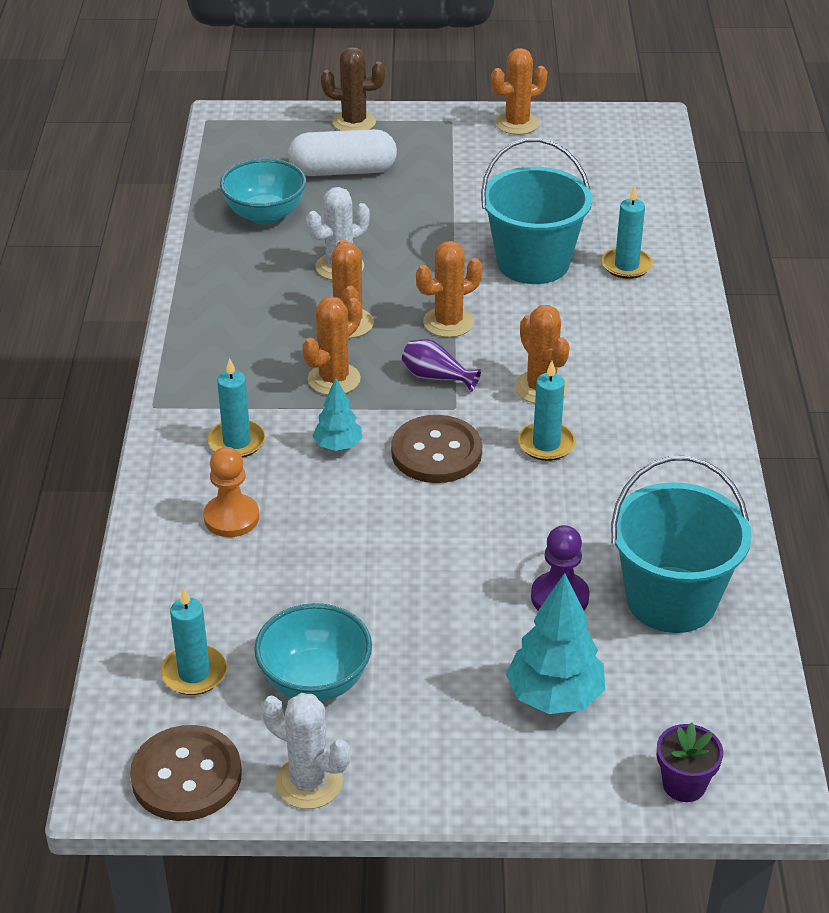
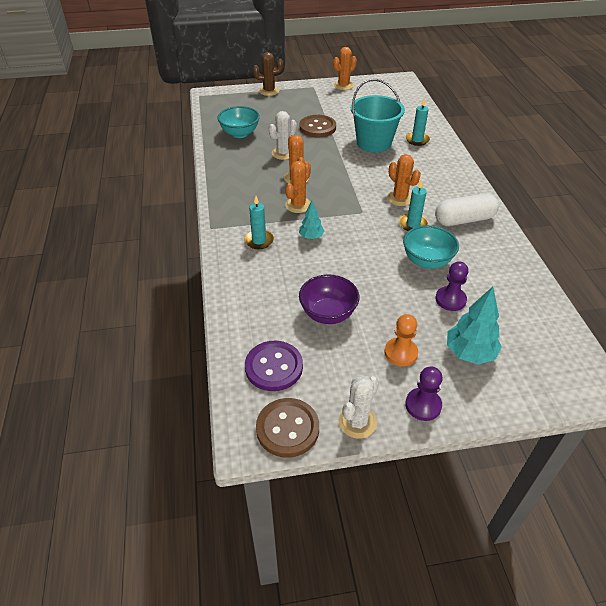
camera: 10 degrees left, 5 degrees up
(194, 673) = (274, 367): turquoise candle -> purple button
(231, 518) = (268, 279): orange pawn -> orange pawn (401, 353)
(309, 782) = (357, 422): white cactus -> white cactus turned 75 degrees counterclockwise
(315, 681) = (341, 362): turquoise bowl -> turquoise bowl (427, 261)
(321, 594) = (328, 314): none -> purple bowl
(343, 171) = (270, 111): white capsule -> white capsule (464, 220)
(434, 772) = (423, 405): none -> purple pawn
(436, 378) = (348, 199): purple vase -> none
(436, 452) = (361, 234): brown button -> brown button (317, 127)
(448, 322) = (344, 173): orange cactus -> none
(671, 600) = (505, 293): turquoise bucket -> none
(684, 784) = (556, 392): purple flower pot -> none

